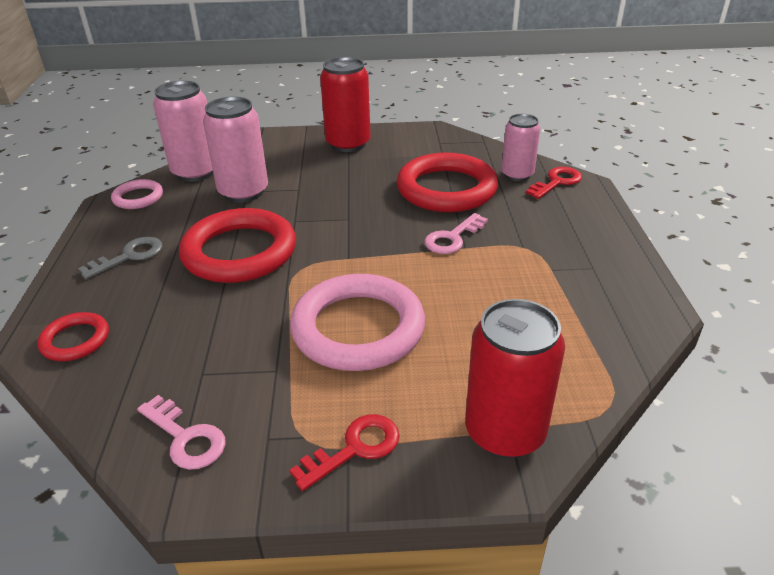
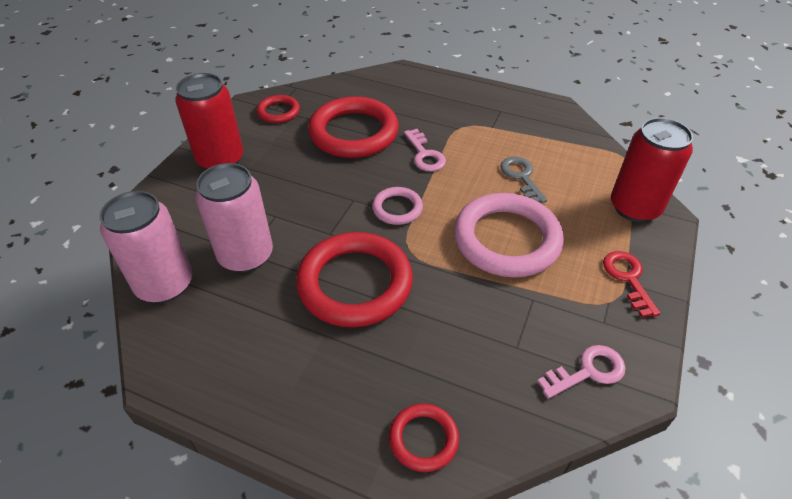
camera: 65 degrees left, 10 degrees up
(129, 256) = (300, 373): grey key -> grey key (521, 177)
(138, 197) = (177, 347): pink ring -> pink ring (397, 208)
(437, 145) = (278, 112): none -> red ring
(517, 175) = (363, 93): pink can -> none
(556, 182) = (390, 81): red key -> none

